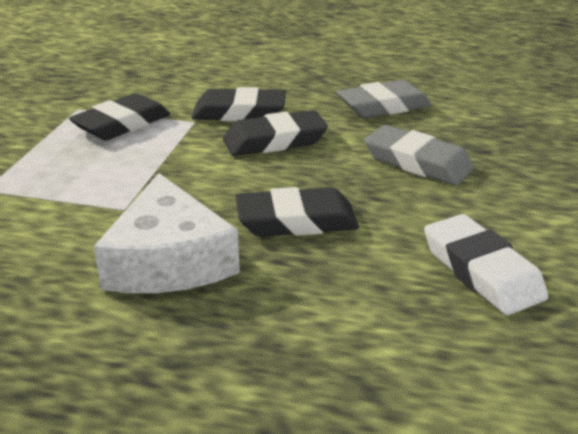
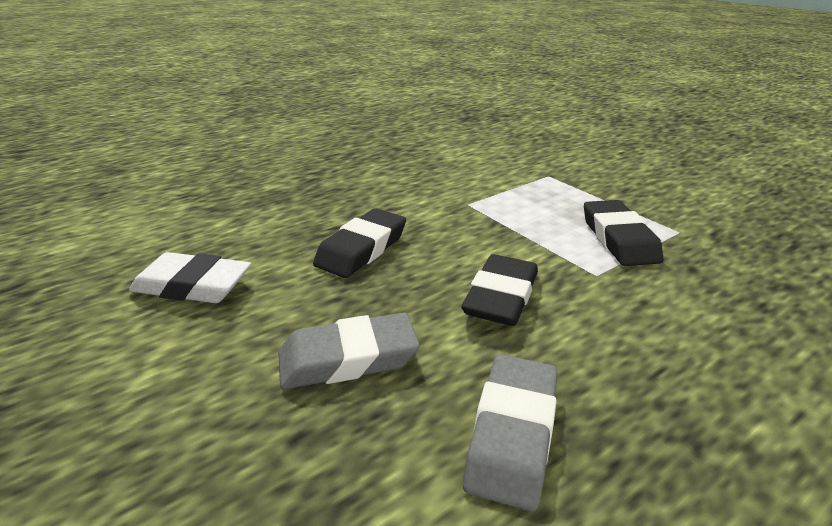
camera: 130 degrees right, 0 degrees up
(169, 260) = (388, 199): white cheese -> none
(239, 112) = (595, 306): black eraser -> none

